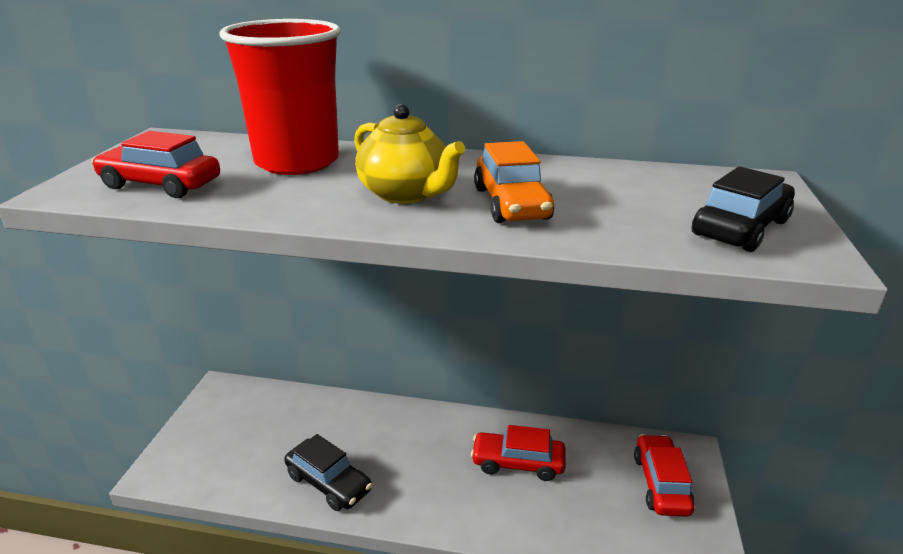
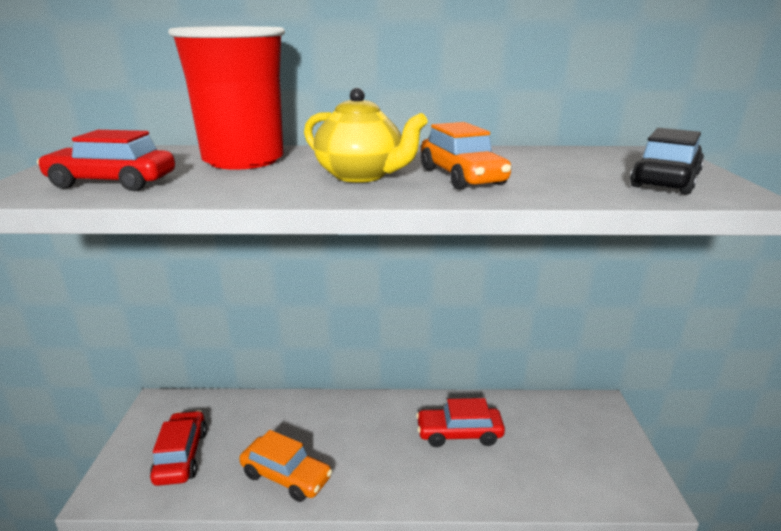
camera: 10 degrees left, 5 degrees down
(329, 482) = (286, 476): black car -> orange car
(660, 483) = (587, 434): red car -> red car (181, 456)

